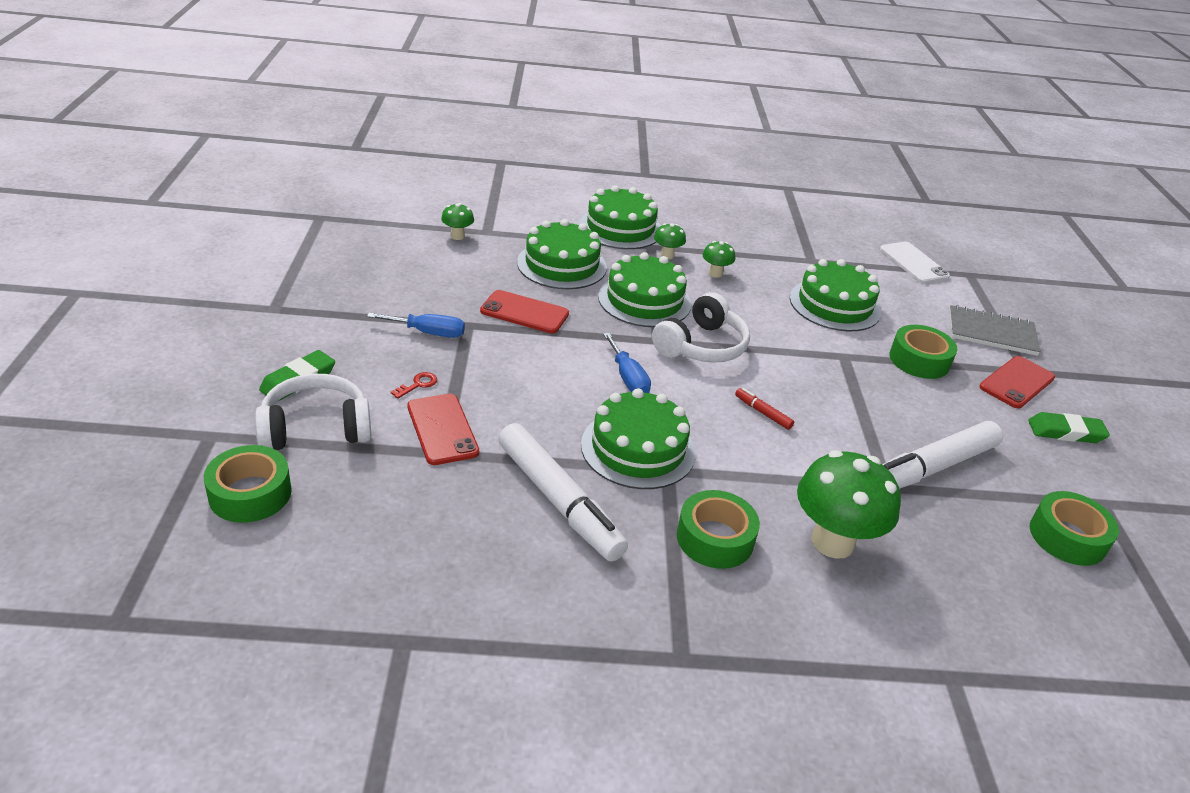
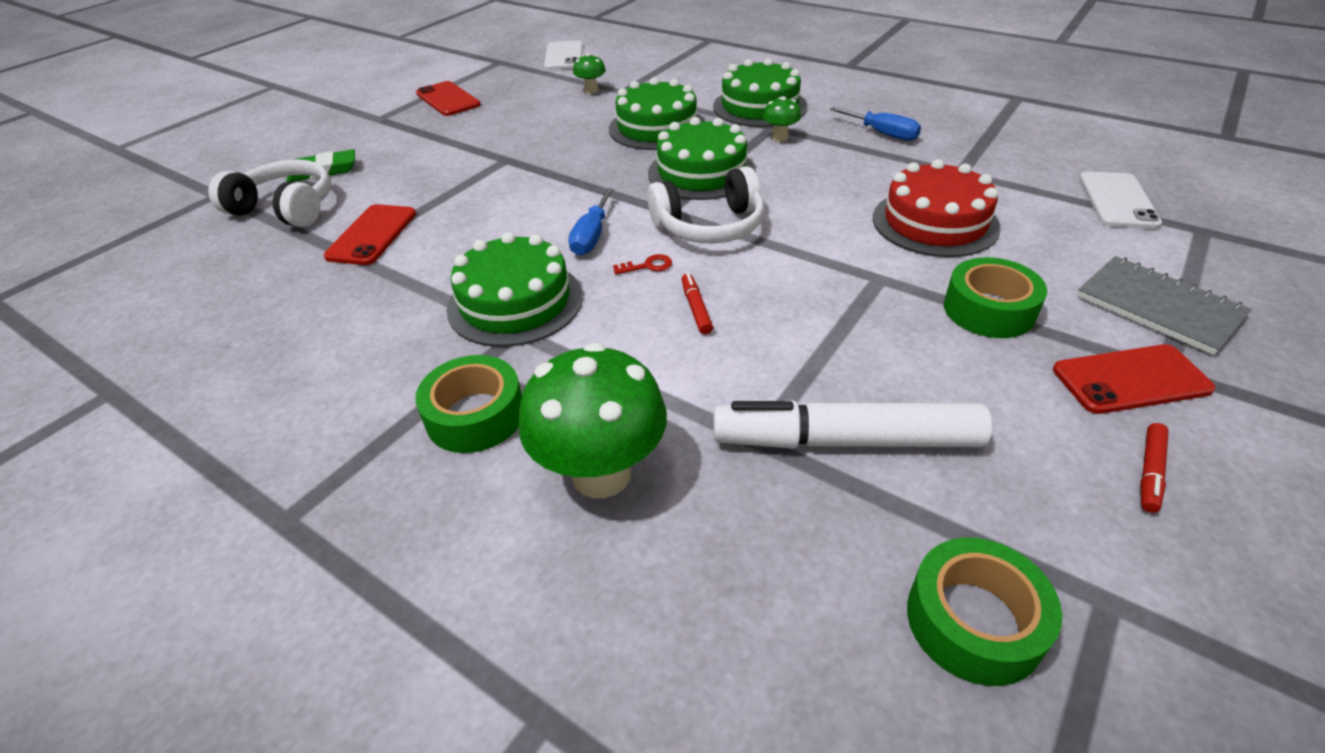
camera: 40 degrees right, 5 degrees up
(250, 493) = (181, 241): green tape -> none
(382, 200) = (564, 56): none -> white phone
(418, 384) = (402, 195): red key -> red key (648, 266)
(428, 333) = (465, 158): blue screwdriver -> blue screwdriver (882, 134)
(524, 312) = (568, 159): red phone -> red phone (448, 99)
(558, 501) = (381, 324): white marker -> none
(715, 273) = (815, 163): green mushroom -> none
(834, 305) = (935, 222): green cake -> red cake
(1065, 432) = (1150, 472): green eraser -> red marker

